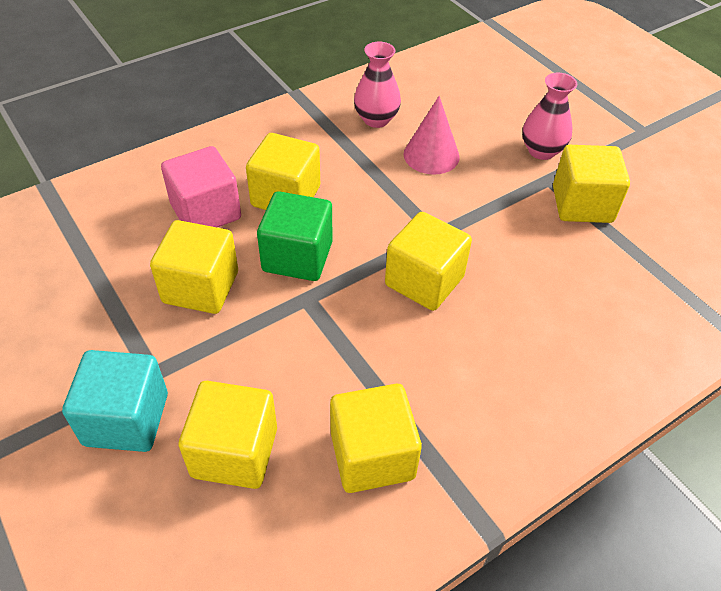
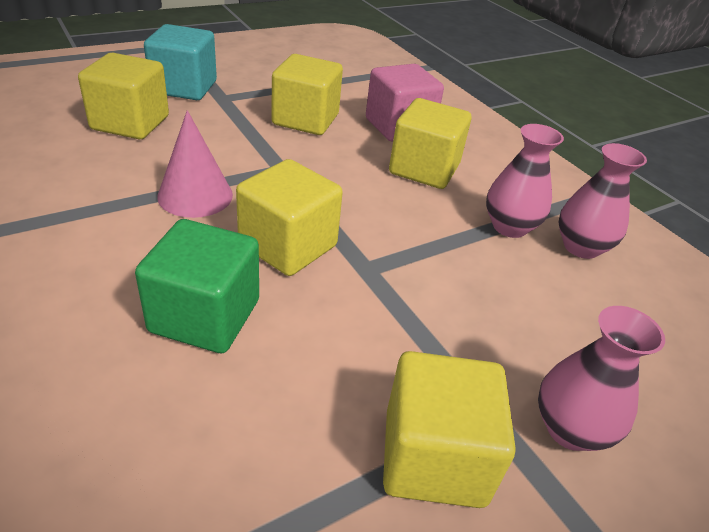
camera: 90 degrees right, 10 degrees down
(297, 257) = (336, 168): green cube -> green cube (205, 316)
(361, 152) = (509, 227): none -> pink vase
(372, 455) = (84, 183): yellow cube -> none
(431, 155) = (520, 287): pink cone -> pink cone (195, 195)

